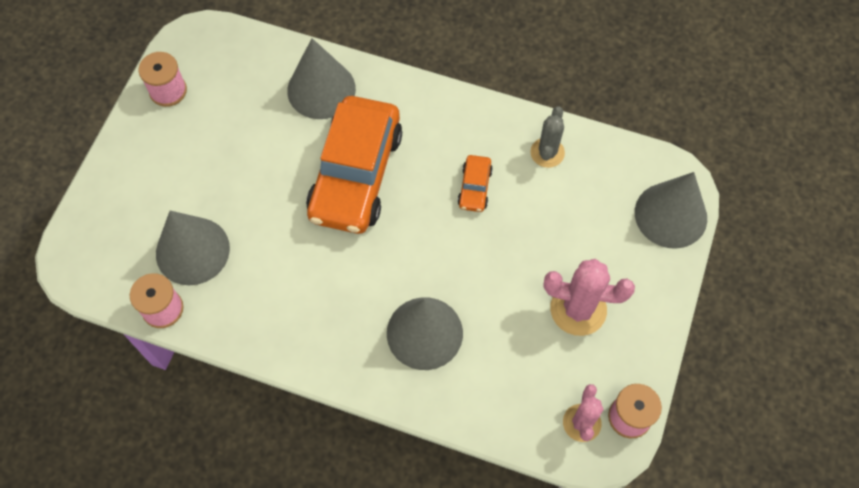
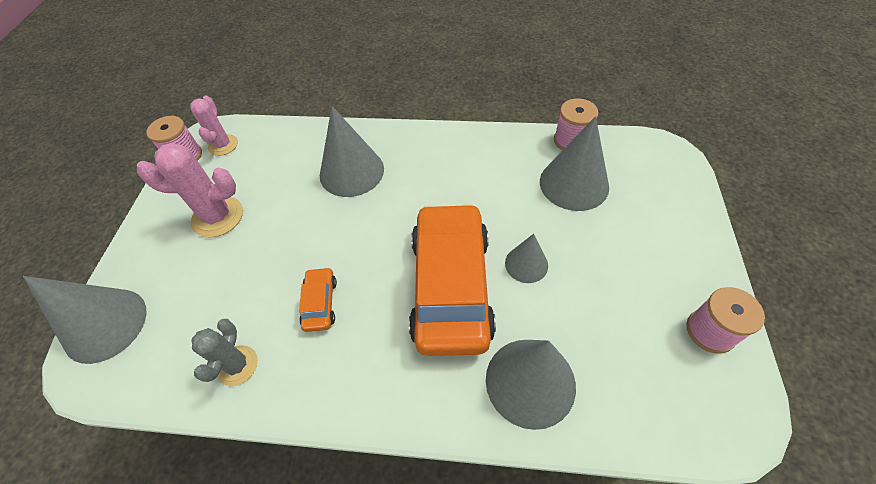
camera: 170 degrees right, 10 degrees down
(282, 178) = (526, 264): none -> grey cone

